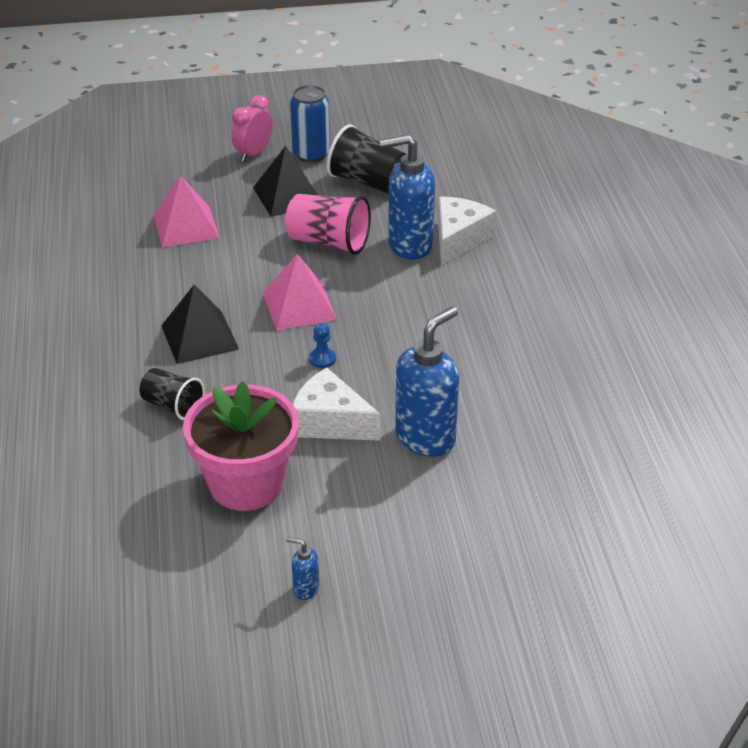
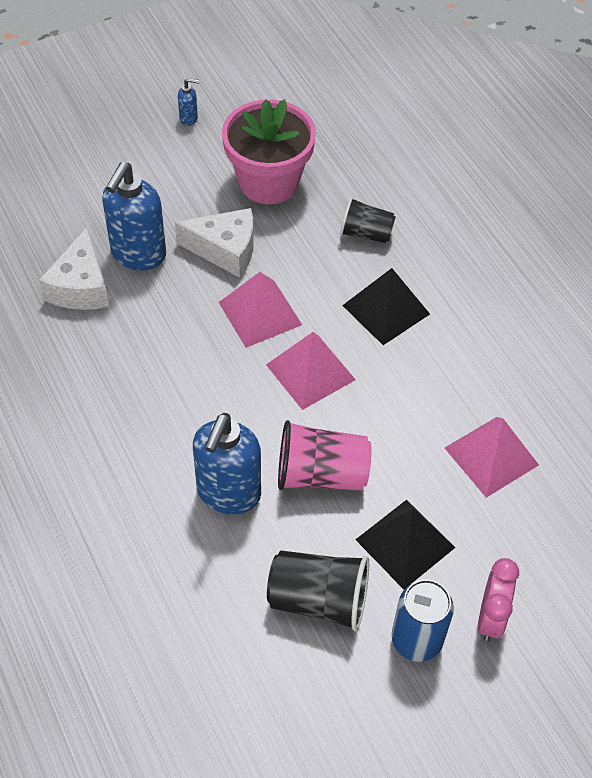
camera: 160 degrees right, 15 degrees up
(322, 359) = (260, 313): blue pawn -> pink pyramid
(409, 245) = (228, 494): blue soap dispenser -> blue soap dispenser turned 135 degrees clockwise
(458, 239) = (174, 520): white cheese -> white cheese (81, 287)

